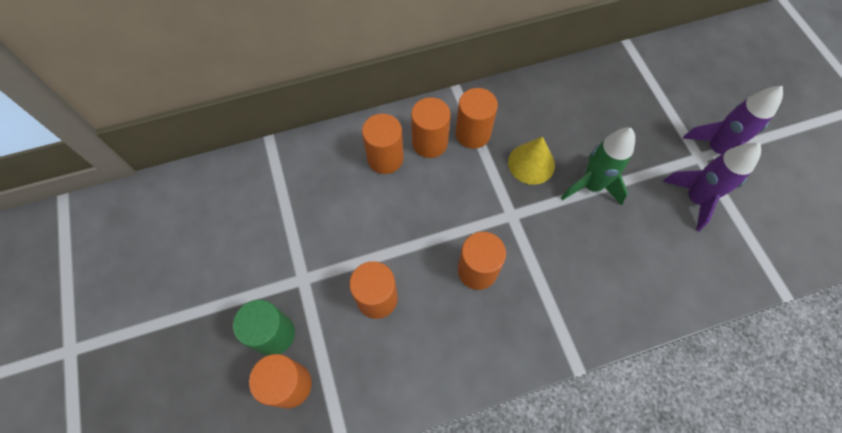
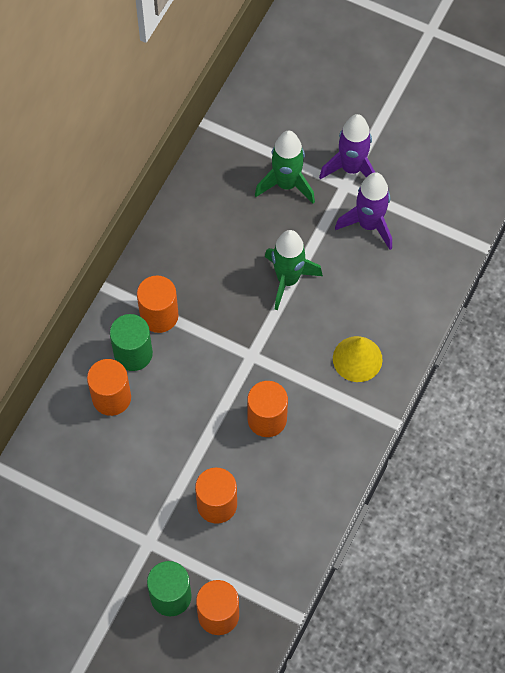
camera: 45 degrees left, 0 degrees up
(429, 143) = (133, 353): orange cylinder -> green cylinder
(531, 163) = (227, 301): yellow cone -> yellow cone (357, 359)
(652, 122) = (286, 184): none -> green rocket

